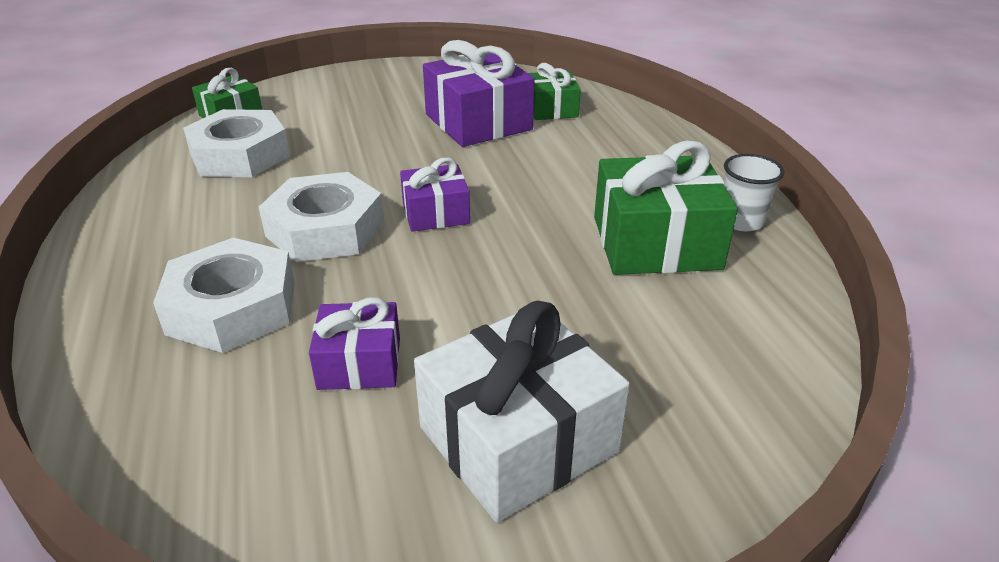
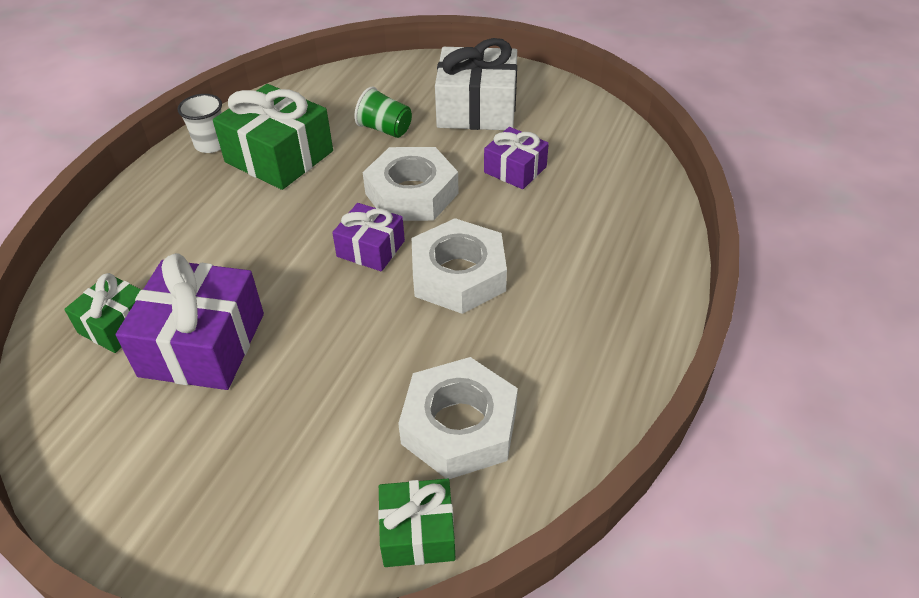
camera: 140 degrees left, 10 degrees up
(232, 307) = (562, 238): white nut -> white nut (411, 193)
(598, 332) = (385, 129): none -> green cup

